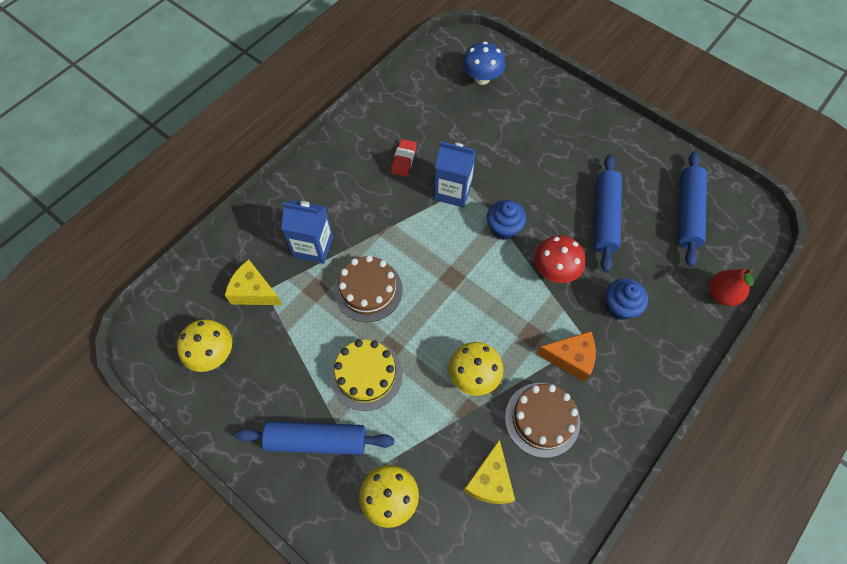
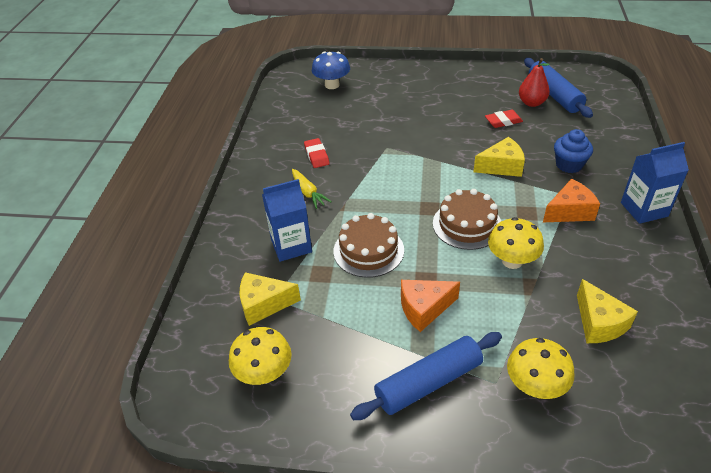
camera: 30 degrees left, 20 degrees down
(366, 198) = (308, 193): none -> yellow carrot
(366, 374) = (424, 309): yellow cake -> orange cheese
(453, 191) = (376, 157): blue carton -> blue carton (644, 209)
(503, 228) = (438, 160): blue cupcake -> none
(542, 419) = (592, 260): brown cake -> brown cake (467, 224)
(555, 270) = (502, 166): red mushroom -> yellow cheese
(605, 217) = (503, 121): blue rolling pin -> red eraser
(721, 294) = (624, 126): red pear -> red pear (532, 103)

